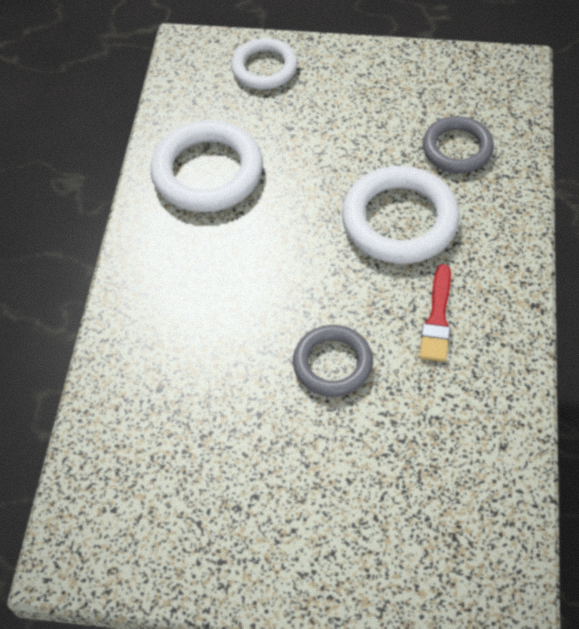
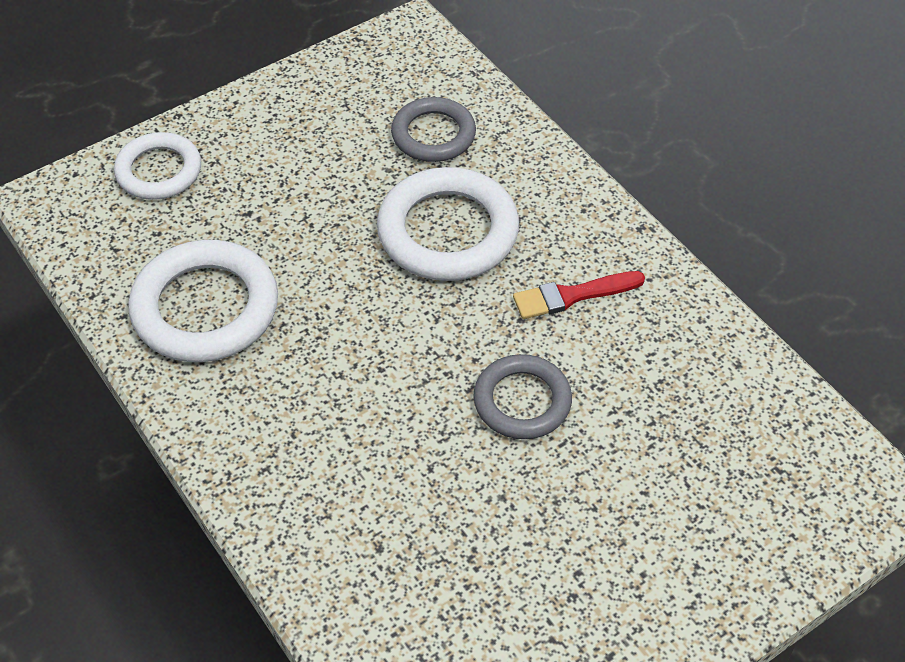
camera: 45 degrees left, 5 degrees down
(437, 319) = (572, 295): red brush -> red brush turned 105 degrees clockwise

